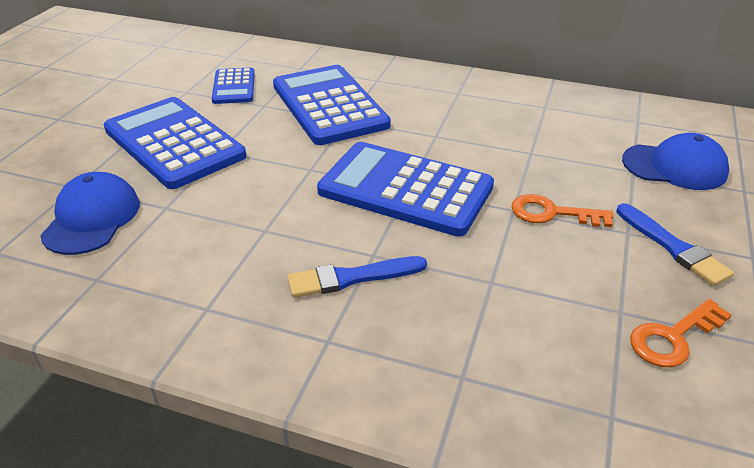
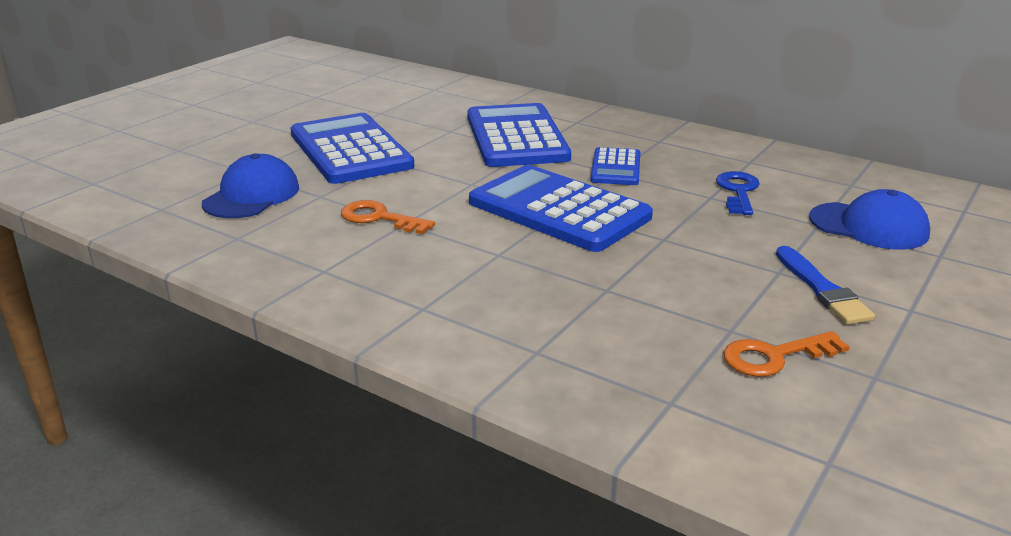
camera: 15 degrees right, 10 degrees down
(234, 87) = (428, 113): blue calculator -> blue calculator (615, 168)
(351, 278) = (469, 267): blue brush -> none
(551, 143) = (738, 191): none -> blue key
(552, 213) = (703, 246): orange key -> orange key (379, 218)

